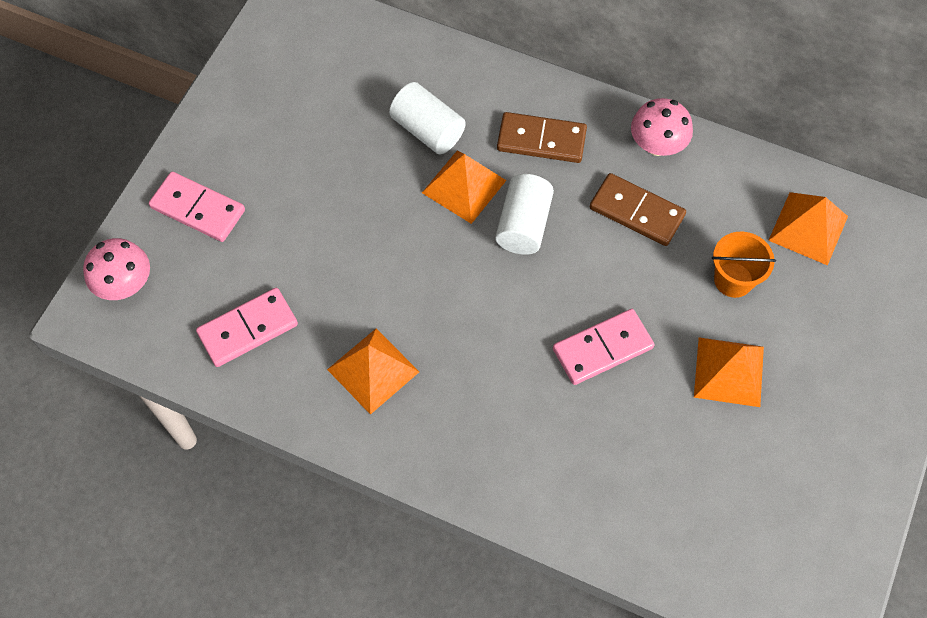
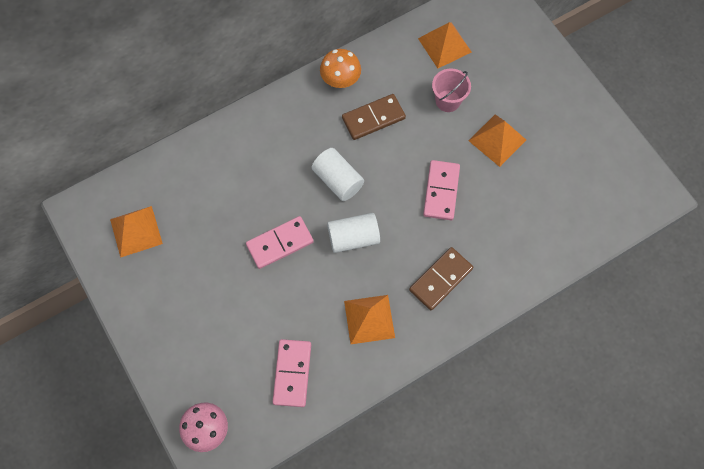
camera: 55 degrees left, 5 degrees up
(198, 209) = (188, 354): pink domino -> pink domino (280, 243)
(427, 130) = (237, 190): white cylinder -> white cylinder (353, 238)
(464, 186) = (289, 195): orange pyramid -> orange pyramid (136, 231)
(541, 140) = (291, 135): brown domino -> brown domino (440, 279)
(657, 145) = (340, 79): pink mushroom -> orange mushroom
(733, 280) = (448, 101): orange bucket -> pink bucket

